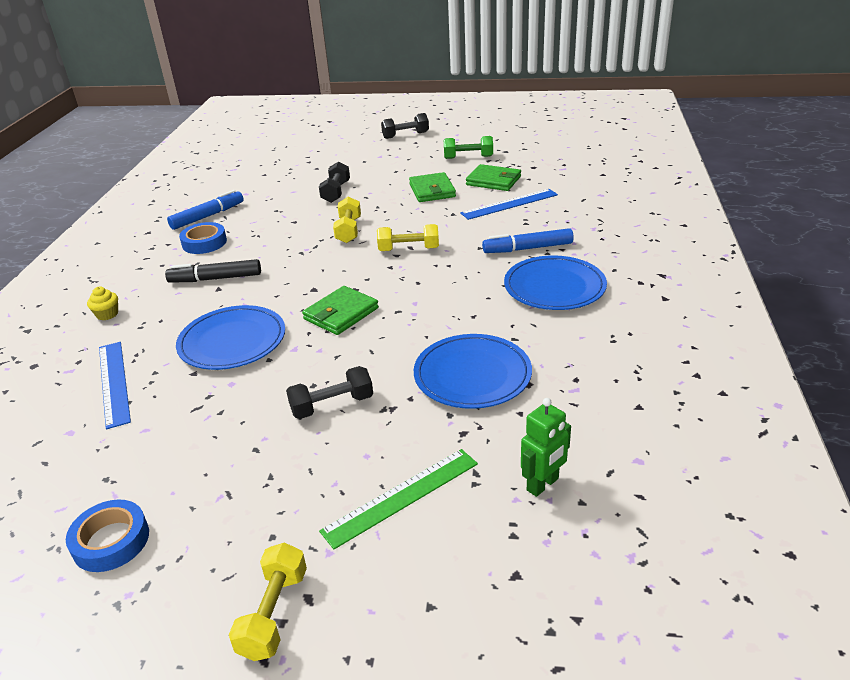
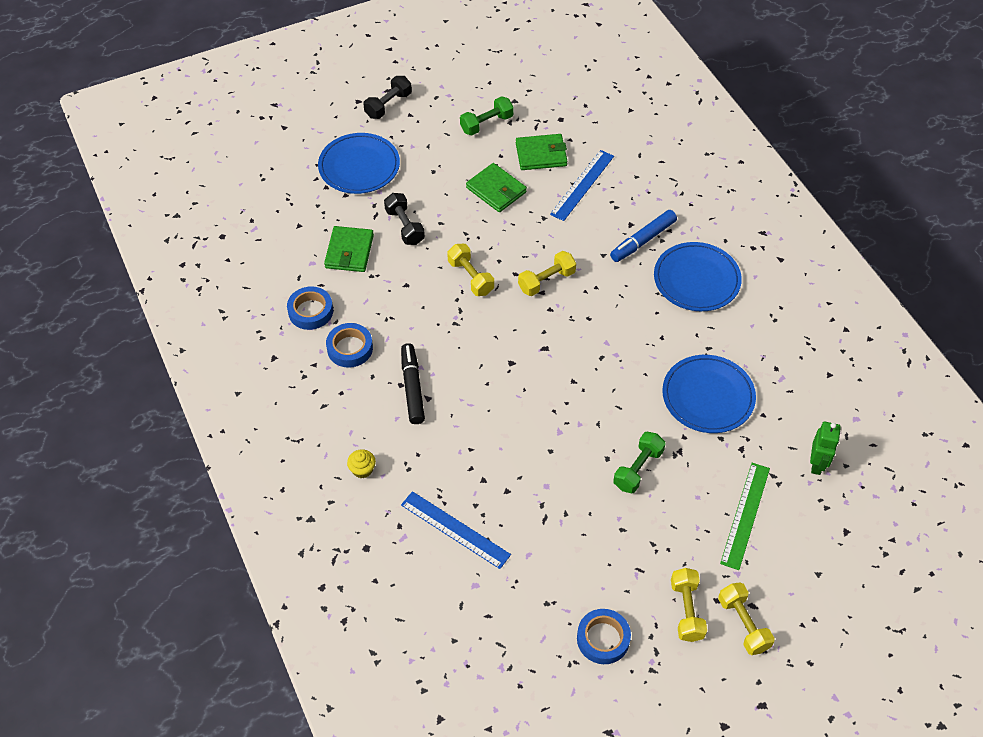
camera: 35 degrees left, 20 degrees up
(208, 216) = (310, 311): blue marker -> blue tape
(215, 278) = (412, 387): black marker -> black marker turned 120 degrees clockwise
(227, 561) = (686, 610): none -> yellow dumbbell
(232, 341) = (504, 447): blue plate -> blue plate (359, 166)
(332, 405) = (638, 469): black dumbbell -> green dumbbell
(341, 314) = (560, 380): green wallet -> green wallet (349, 251)

